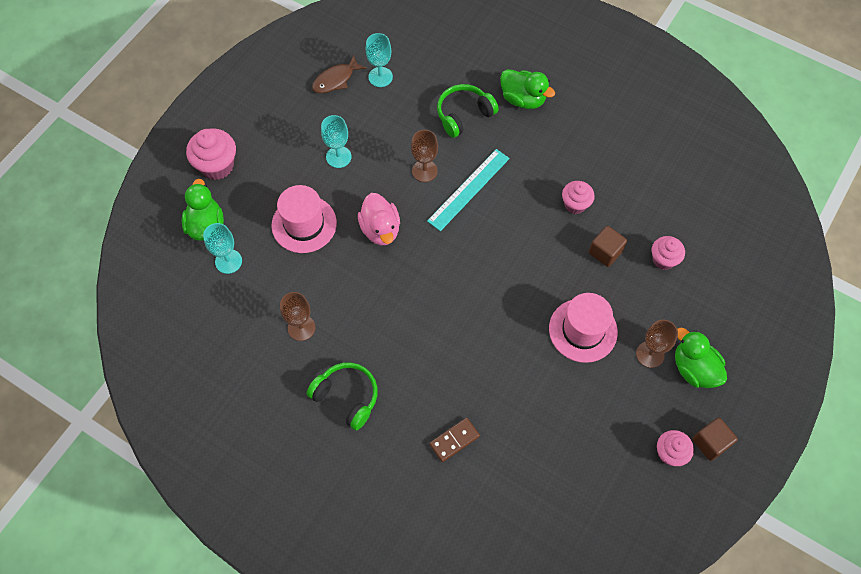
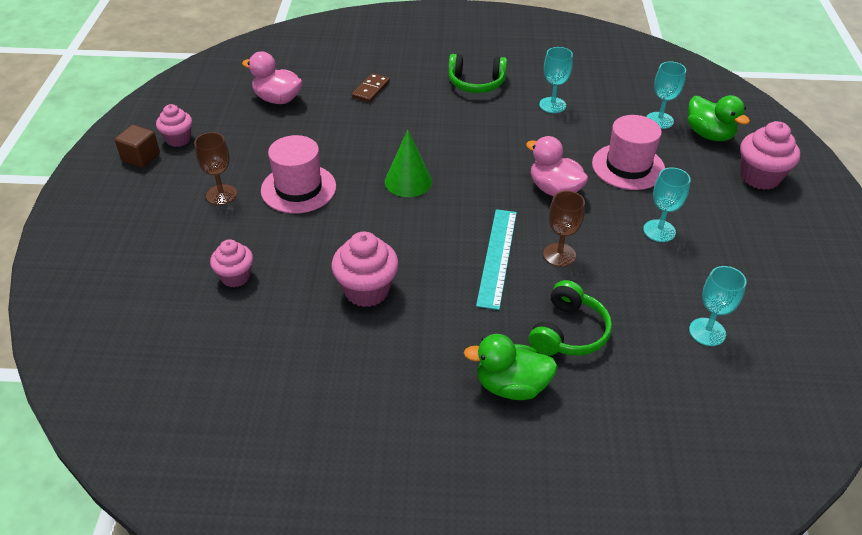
camera: 150 degrees right, 20 degrees down
(301, 328) = (552, 105): brown goblet -> turquoise goblet
(336, 80) = (751, 305): brown fish -> none
(489, 294) = (408, 181): none -> green cone
(553, 472) = (277, 99): none -> pink duck
(575, 204) = (366, 290): pink cupcake -> pink cupcake, size x1.54
(605, 252) = (307, 258): brown cube -> none
(694, 369) = (171, 200): green duck -> none

